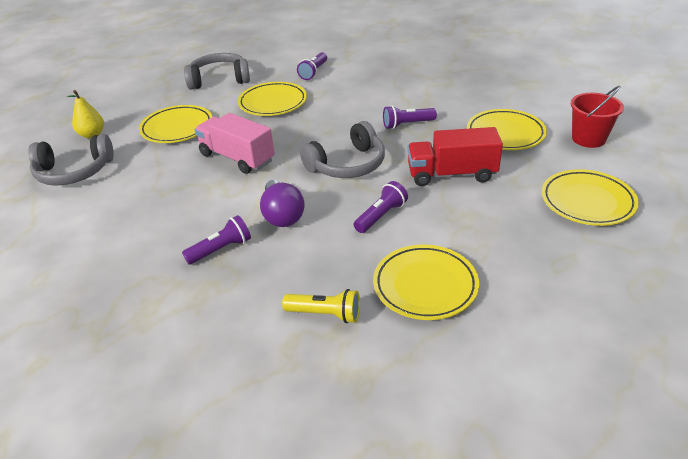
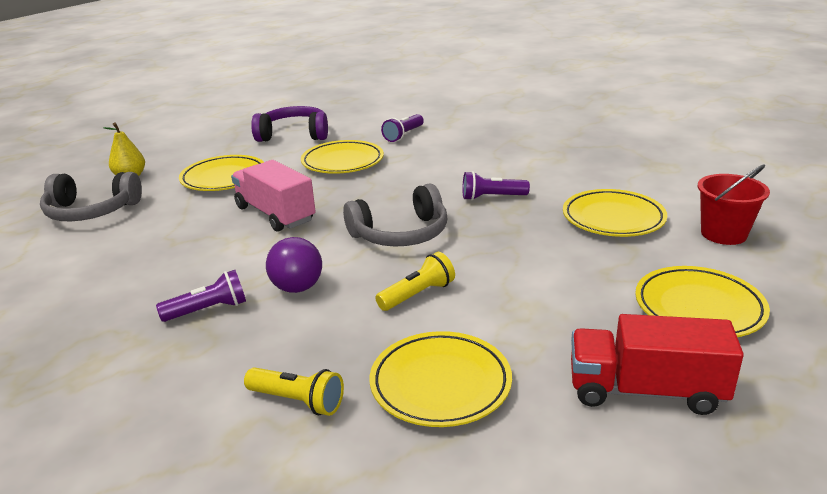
camera: 10 degrees right, 10 degrees down
(219, 80) = (294, 135): grey headphones -> purple headphones
(381, 216) = (418, 295): purple flashlight -> yellow flashlight
(451, 174) = (526, 257): red truck -> red truck (645, 391)

